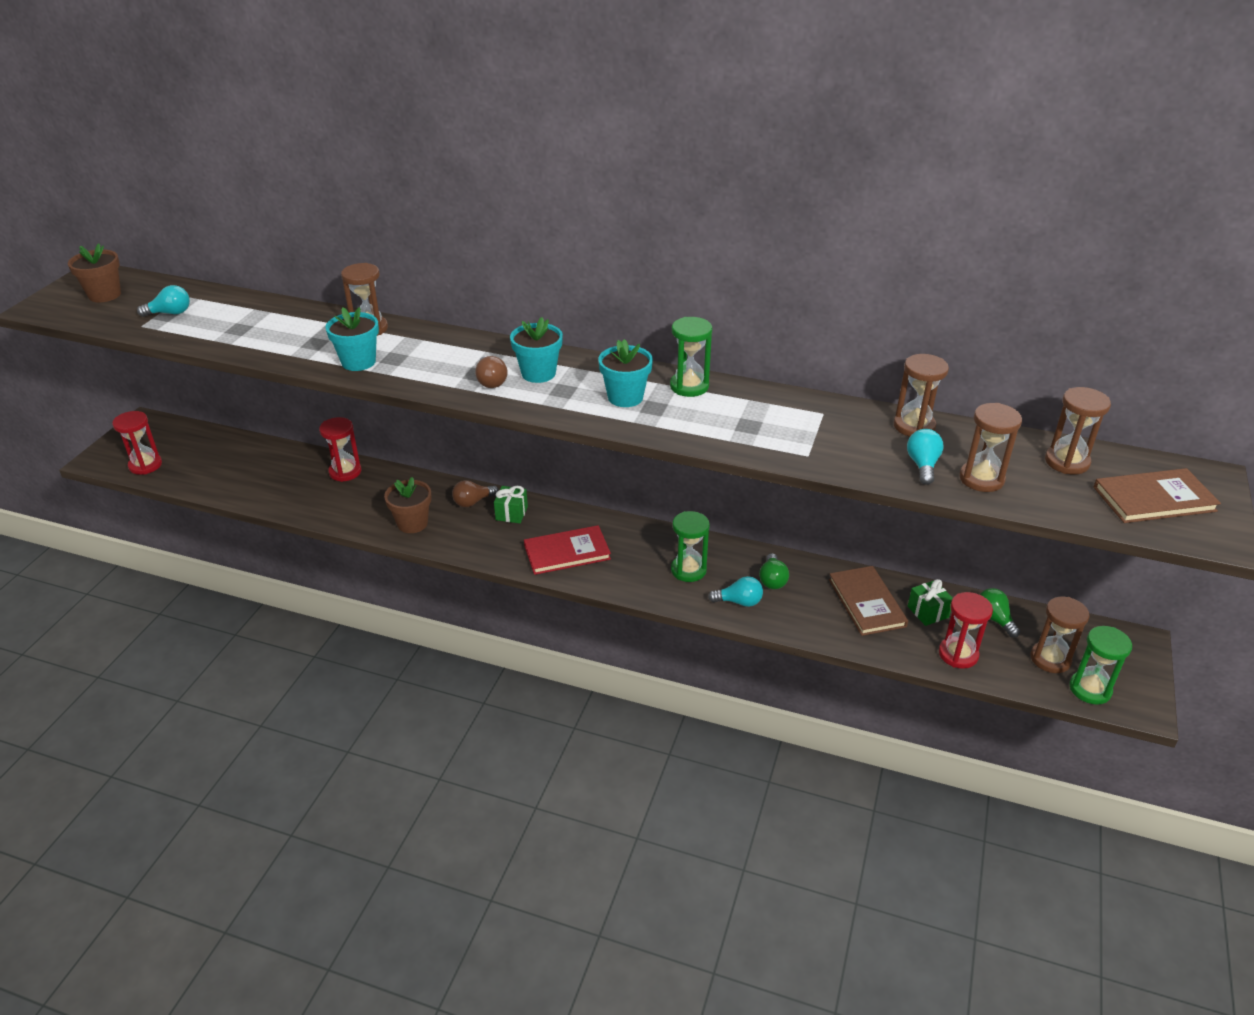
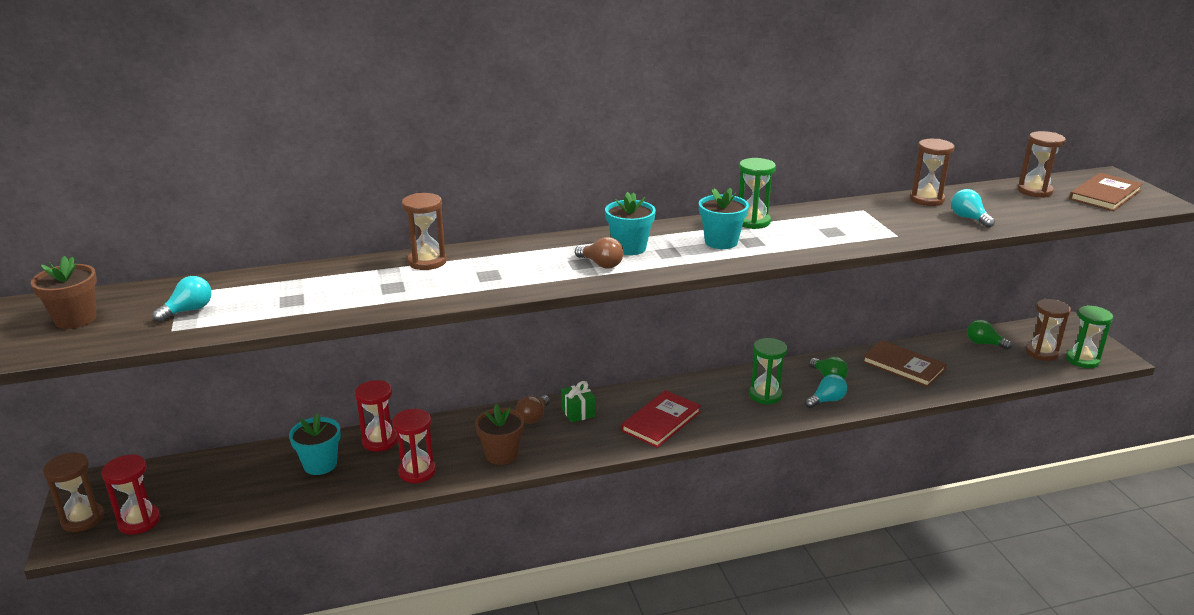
camera: 35 degrees left, 10 degrees down
(358, 362) = (460, 287): turquoise flower pot -> turquoise flower pot (320, 464)
(928, 612) = (944, 356): green gift -> none
(958, 654) = (993, 373): red hourglass -> red hourglass (417, 472)
(981, 479) = (1010, 214): brown hourglass -> brown hourglass (83, 519)

